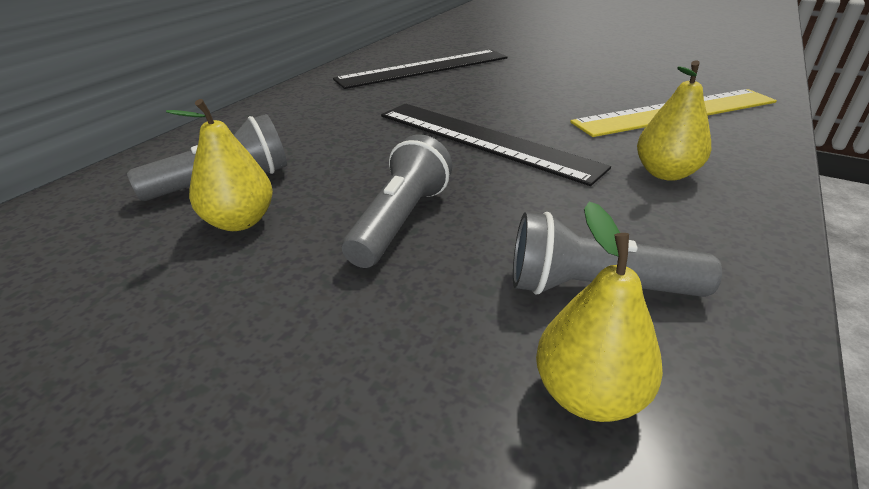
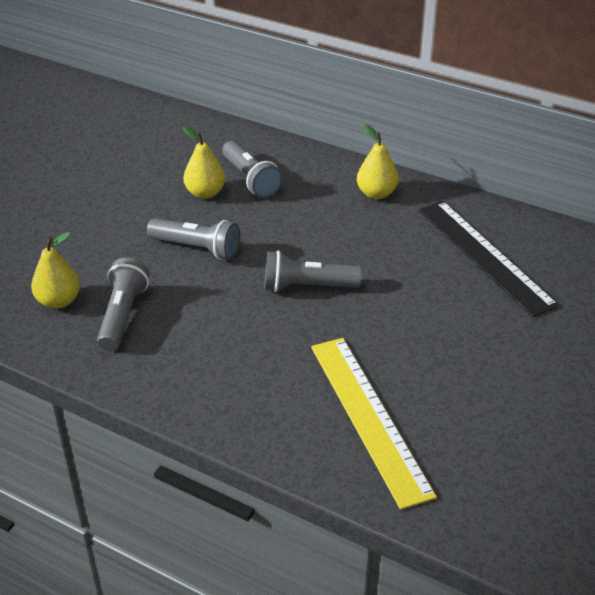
camera: 90 degrees right, 5 degrees up
(484, 140) = (307, 286): black ruler -> grey flashlight
(665, 173) = (244, 375): yellow pear -> yellow pear (376, 193)

